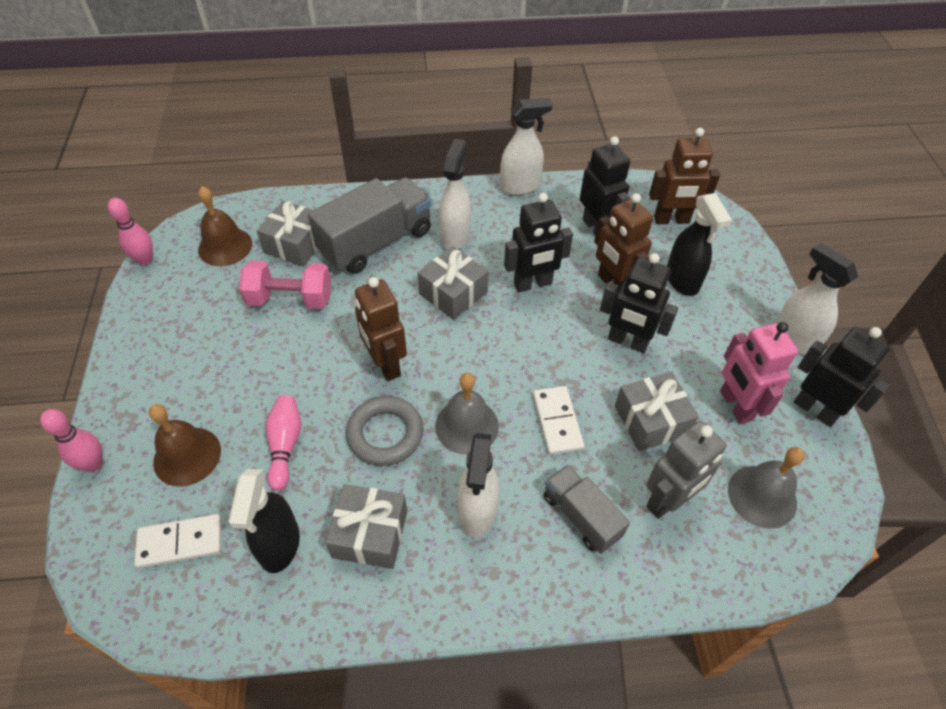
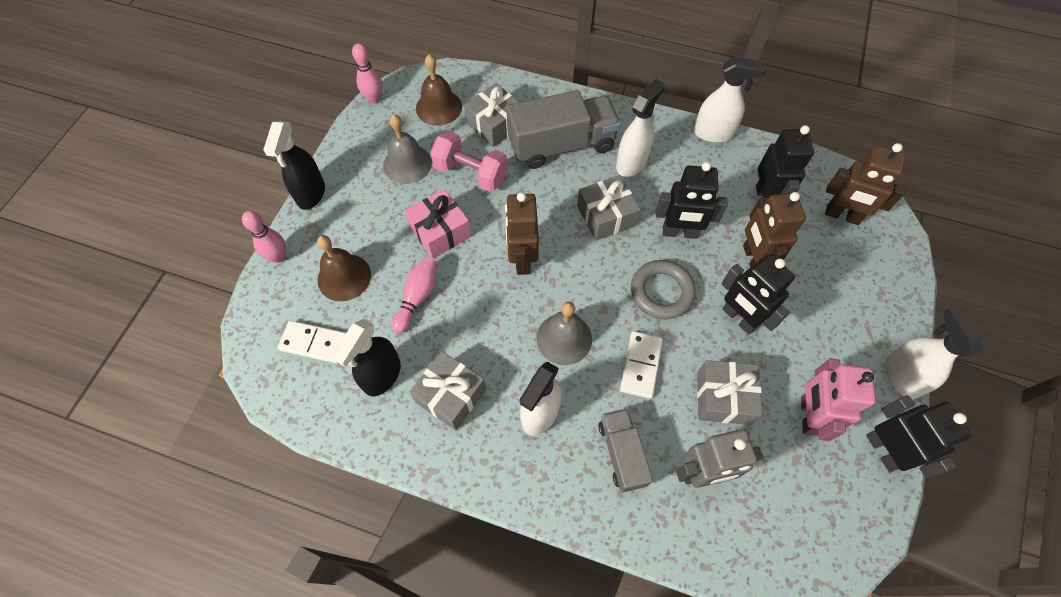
camera: 25 degrees right, 10 degrees up
(282, 368) = (440, 231): none -> pink gift
(385, 434) = (496, 319): grey ring -> grey ring (661, 292)
(682, 281) = (821, 279): black spray bottle -> black spray bottle (311, 194)
(762, 496) = (788, 505): grey bell -> grey bell (407, 164)

